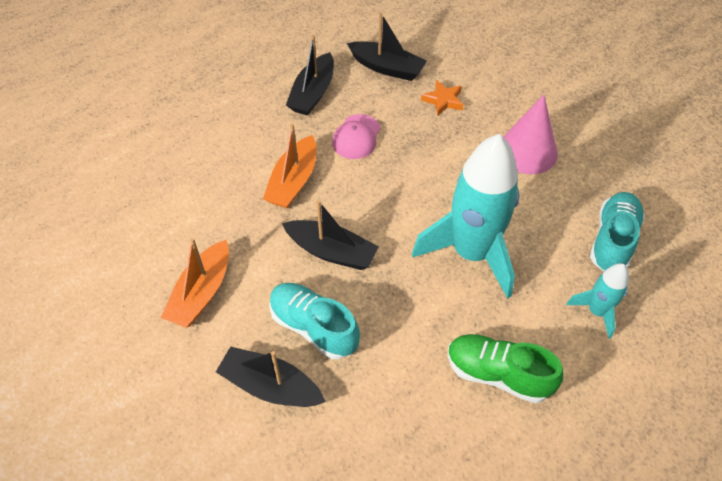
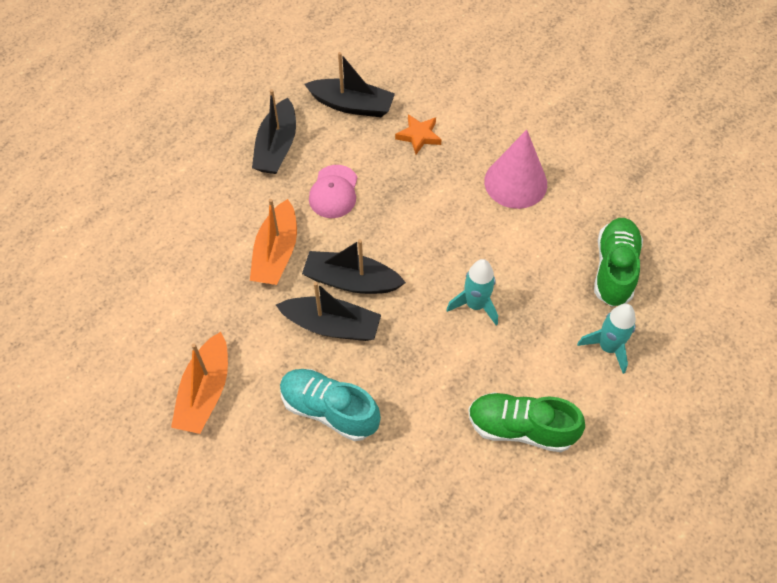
camera: 10 degrees left, 5 degrees up
(270, 386) = (297, 478): black boat -> black boat (351, 281)
(471, 253) = (475, 305): turquoise rocket -> turquoise rocket, size x0.48
(612, 240) = (614, 269): turquoise shoe -> green shoe

